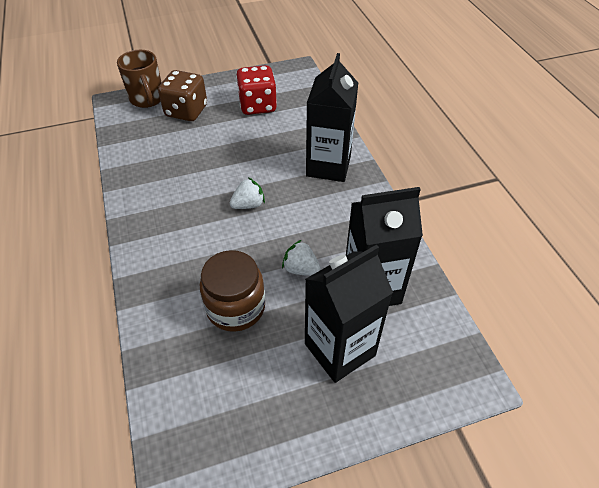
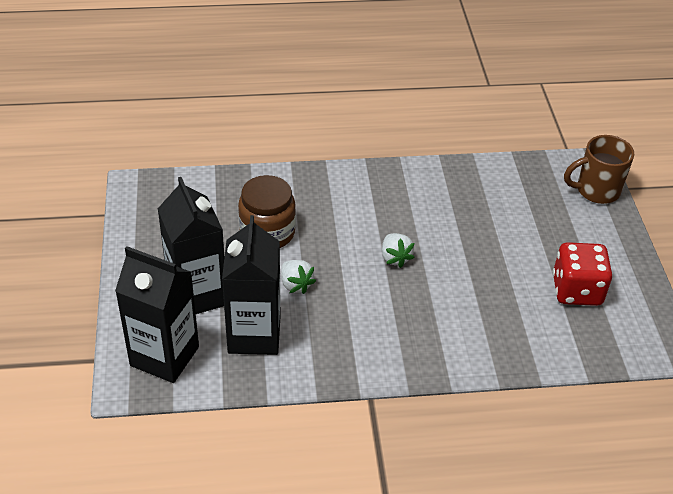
camera: 100 degrees right, 5 degrees down
(186, 111) = (569, 222): brown dice -> none
(301, 269) = (296, 285): white strawberry -> white strawberry turned 105 degrees clockwise
(328, 166) = (445, 339): black carton -> black carton (164, 356)

